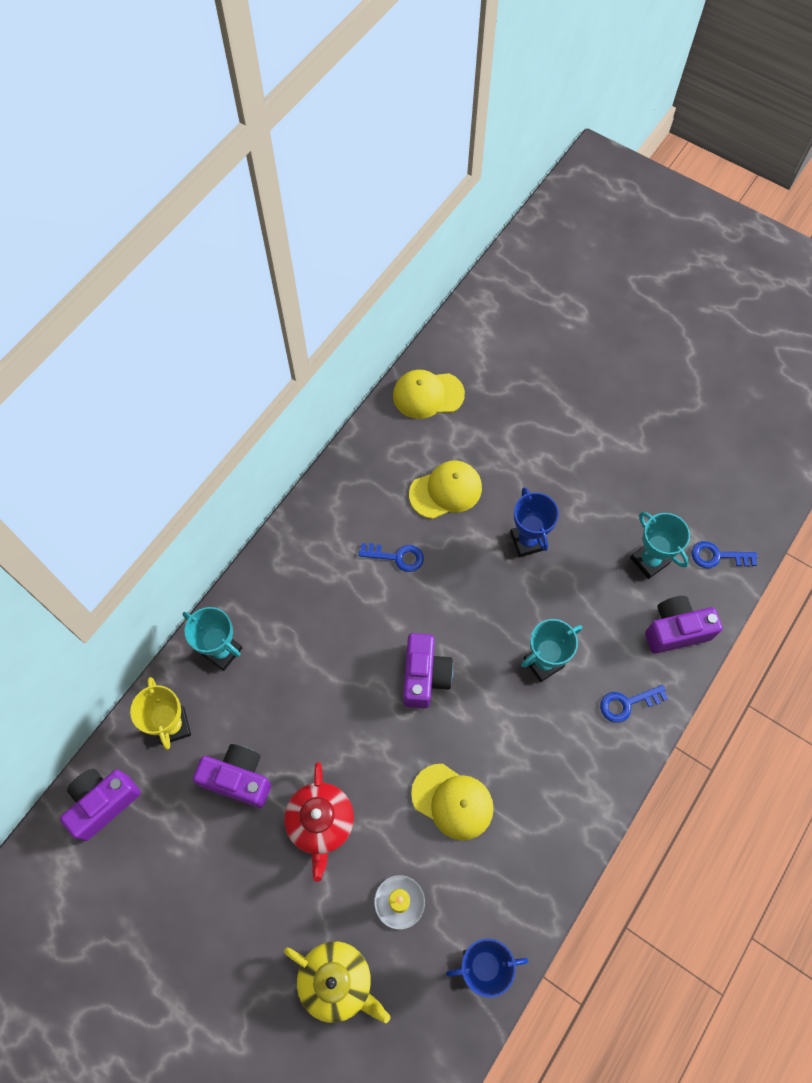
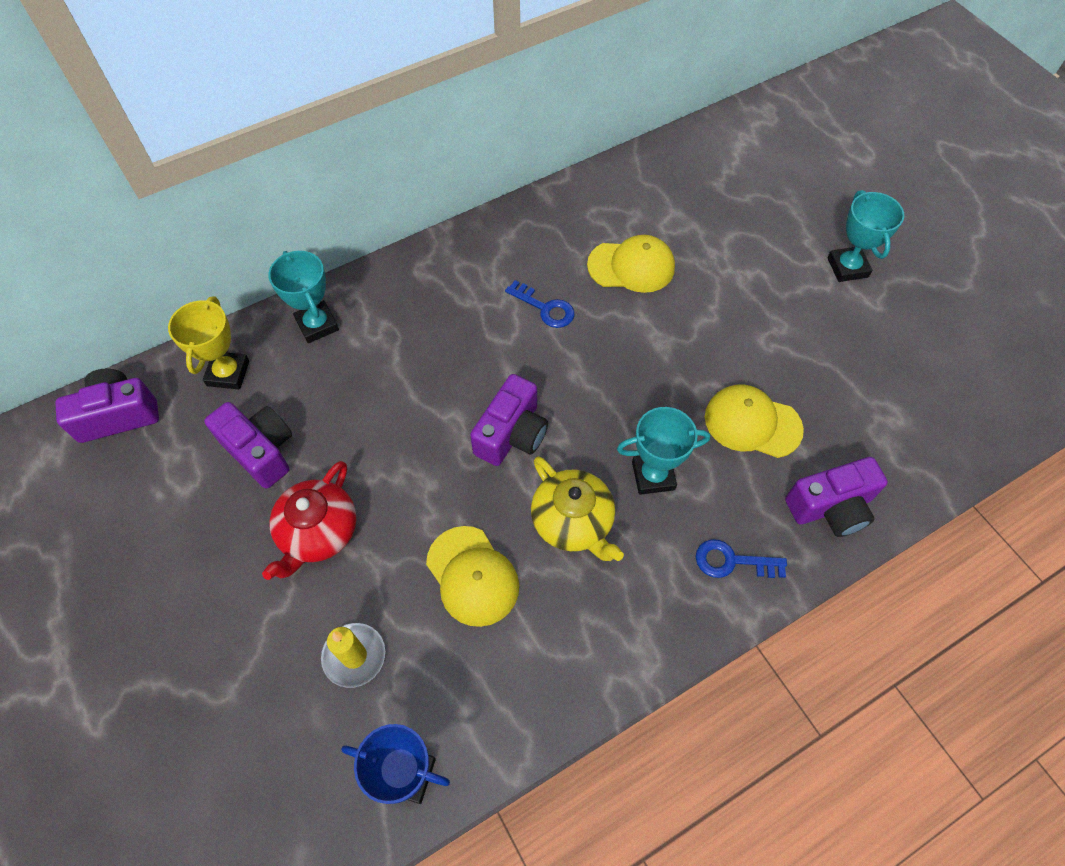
camera: 25 degrees right, 5 degrees down
(337, 982) = (238, 709): yellow teapot -> yellow teapot (573, 522)
(428, 395) = (659, 174): yellow cap -> yellow cap (752, 423)
(527, 541) = (697, 347): blue trophy -> none
(649, 561) = (832, 421): turquoise trophy -> turquoise trophy (847, 267)
(676, 630) = (830, 507): purple camera -> purple camera turned 150 degrees clockwise
(717, 556) = (920, 449): blue key -> none

